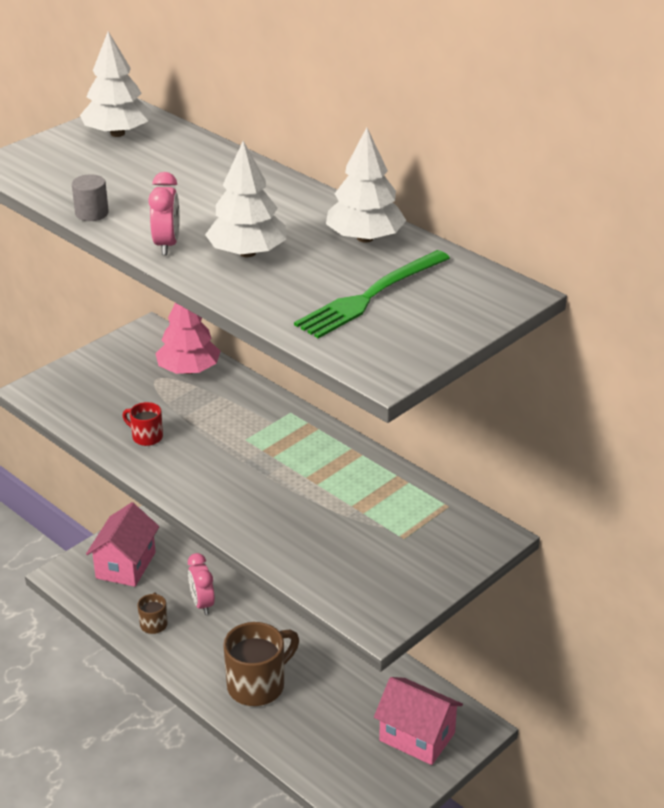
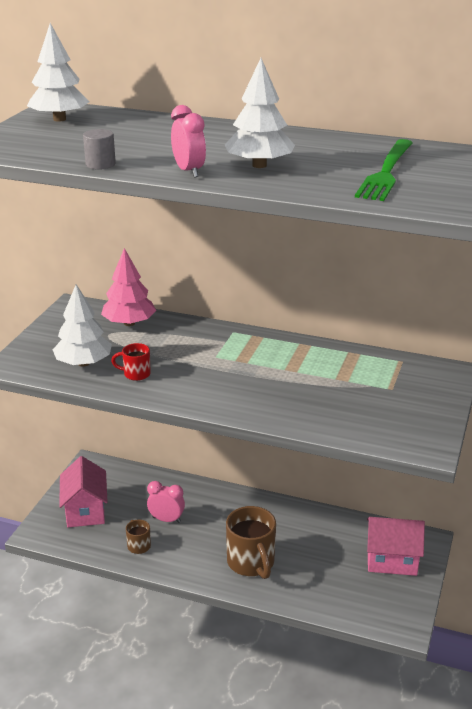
camera: 25 degrees left, 5 degrees down
(202, 604) = (166, 520): pink clock -> pink clock turned 150 degrees clockwise
(258, 685) = (251, 563): brown mug -> brown mug turned 135 degrees clockwise
(365, 238) = (335, 144): white tree -> white tree (84, 363)

